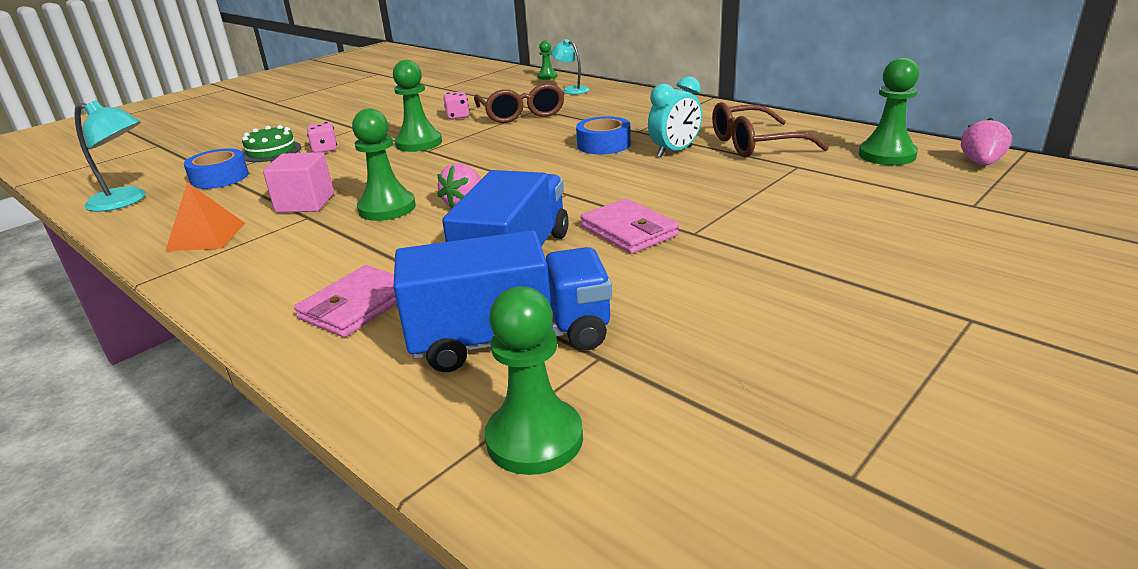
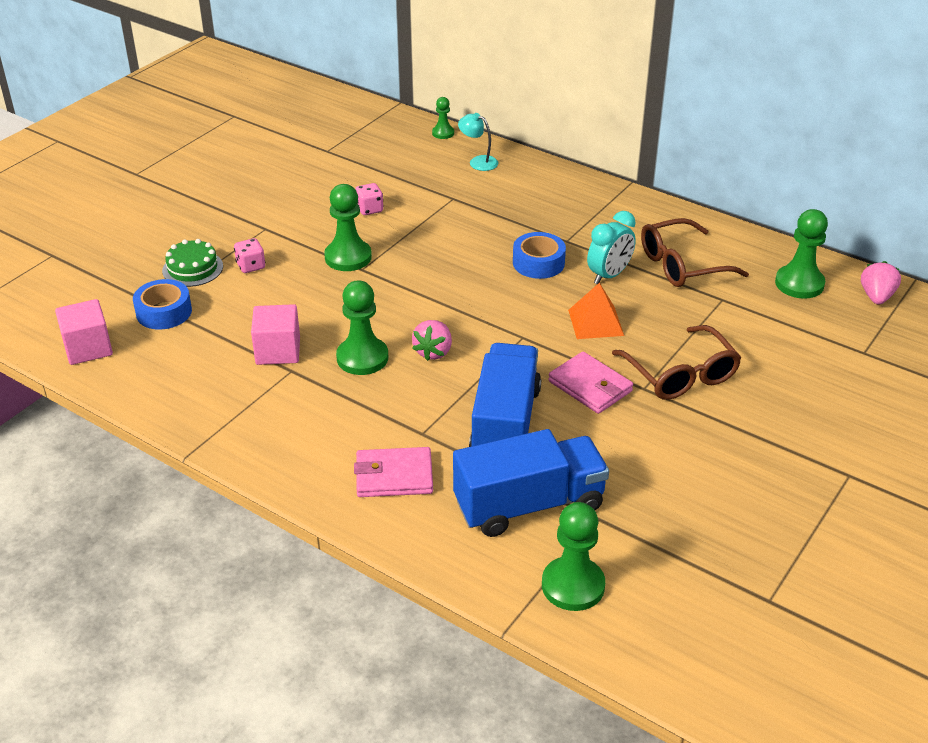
camera: 10 degrees left, 10 degrees up
(126, 201) = (88, 348): turquoise lamp -> pink cube
(206, 236) = (209, 398): orange pyramid -> orange pyramid (596, 322)
(357, 306) = (394, 476): pink wallet -> pink wallet turned 60 degrees clockwise
(521, 114) = (438, 206): brown glasses -> brown glasses (681, 375)

